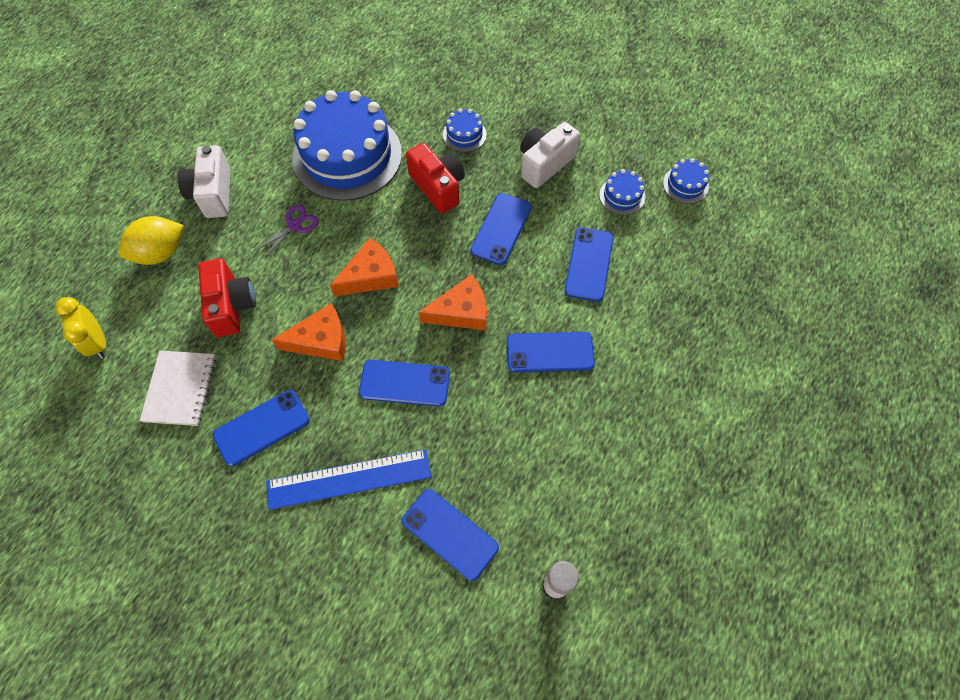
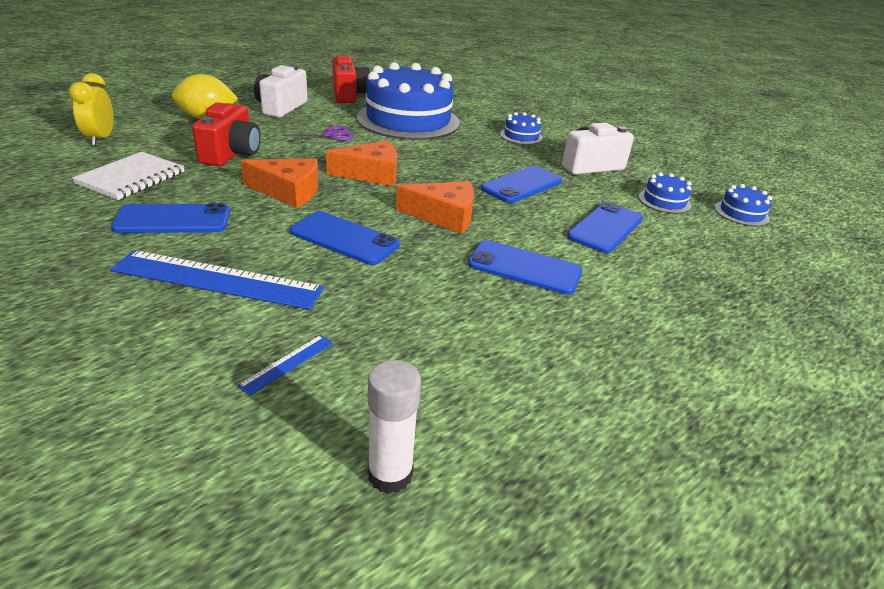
camera: 20 degrees right, 30 degrees down
(438, 187) = (476, 151): red camera -> red camera (349, 95)
(450, 534) = (287, 364): blue phone -> blue ruler

